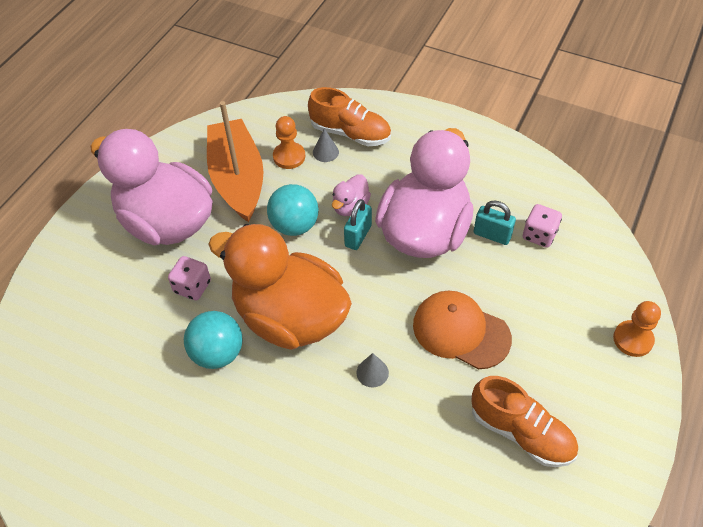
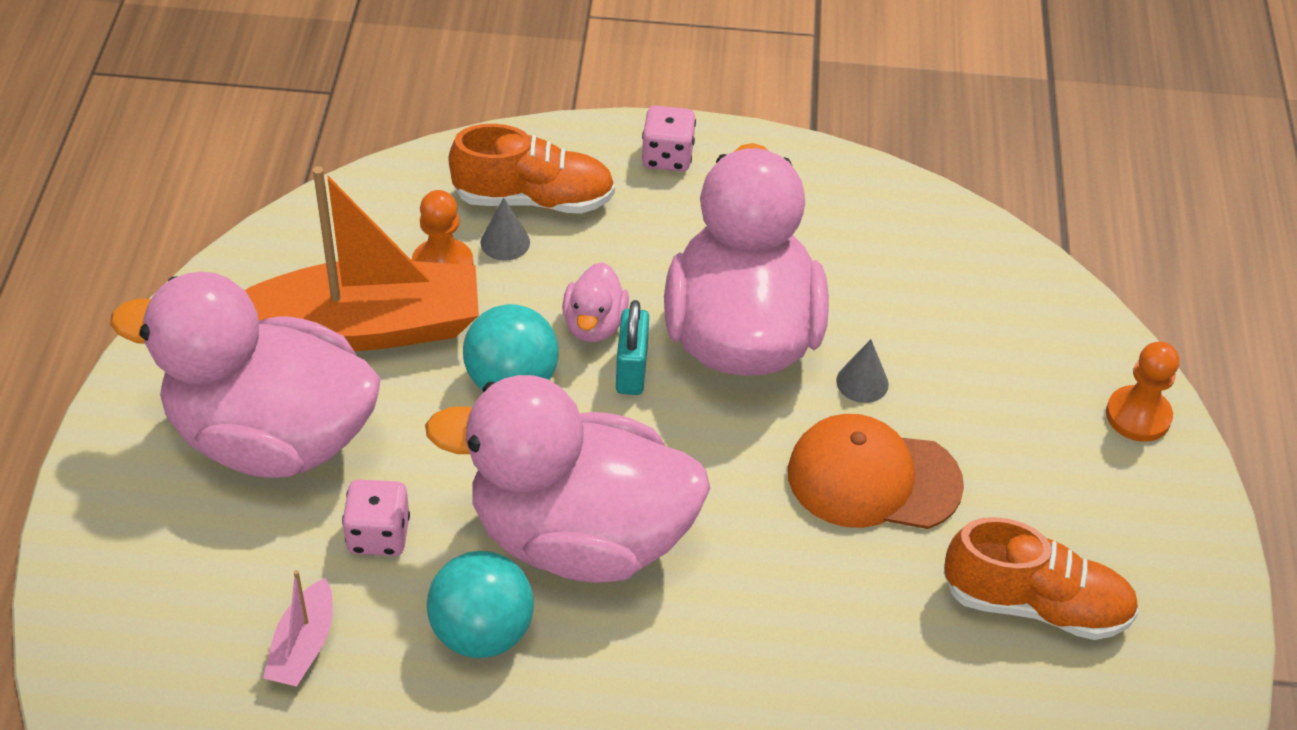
camera: 25 degrees left, 5 degrees down
(130, 333) = (303, 646): none -> pink boat
(237, 179) = (367, 327): orange boat -> orange boat turned 120 degrees clockwise
(290, 317) = (579, 537): orange duck -> pink duck
(372, 372) = (761, 584): grey cone -> grey cone (862, 382)
(492, 235) = (853, 311): turquoise padlock -> none
(539, 235) = (927, 292): pink dice -> pink dice (667, 157)

